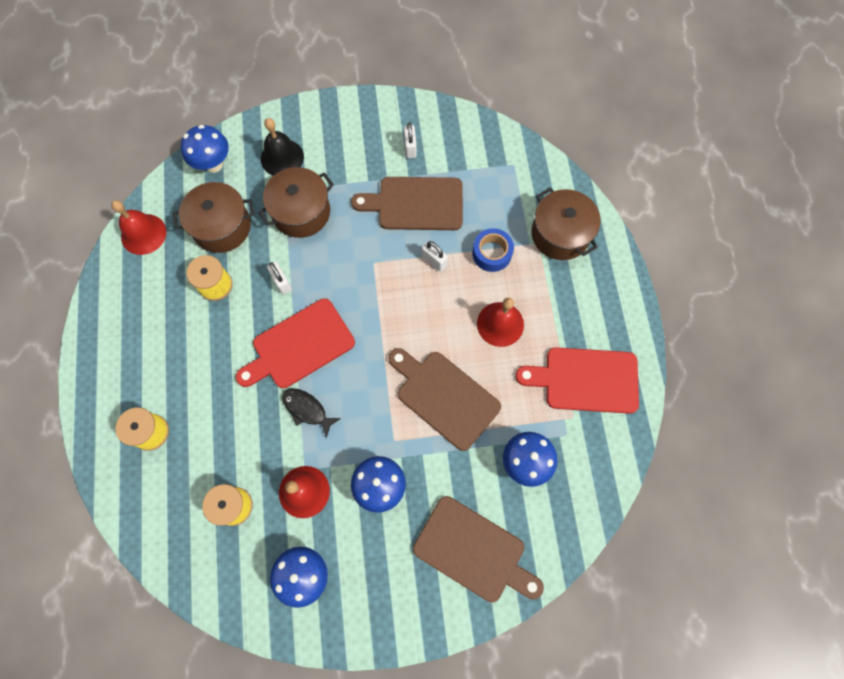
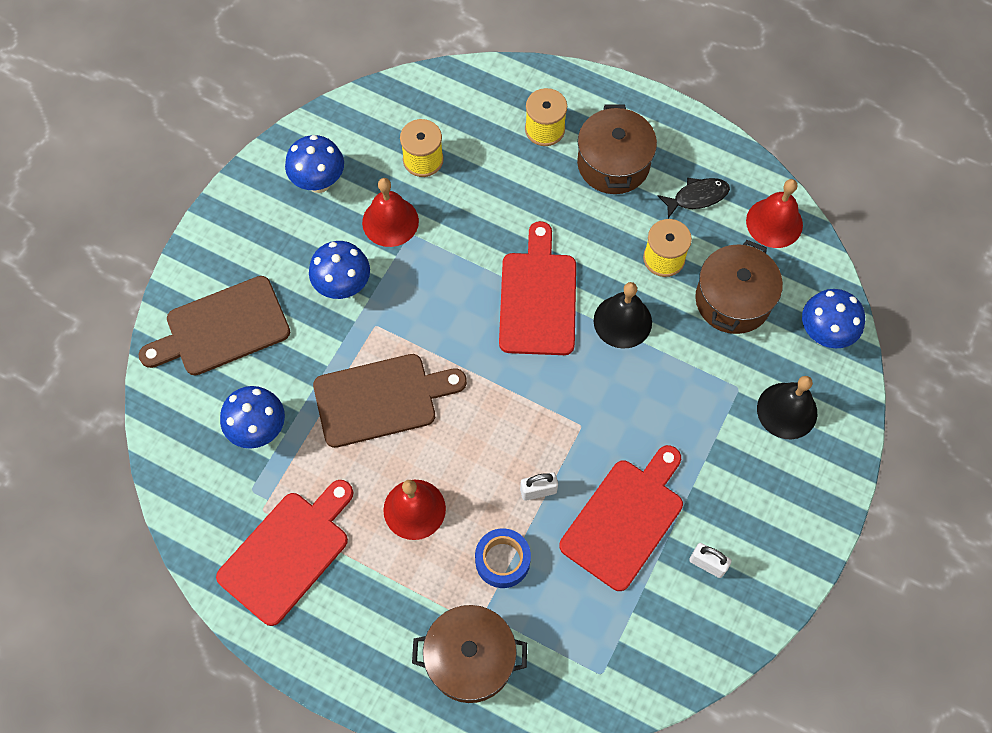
camera: 125 degrees right, 5 degrees down
(281, 282) = (622, 321): white padlock -> black bell
(301, 212) = (698, 389): brown pot -> brown pot (613, 164)
(307, 410) = (466, 267): black fish -> black fish (697, 197)
(416, 204) = (625, 519): brown cutting board -> red cutting board

